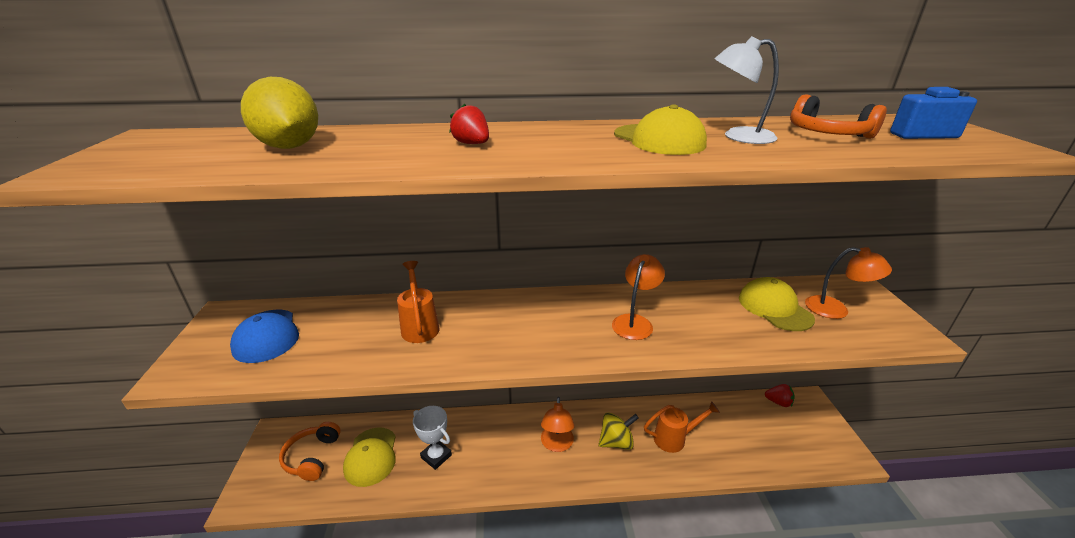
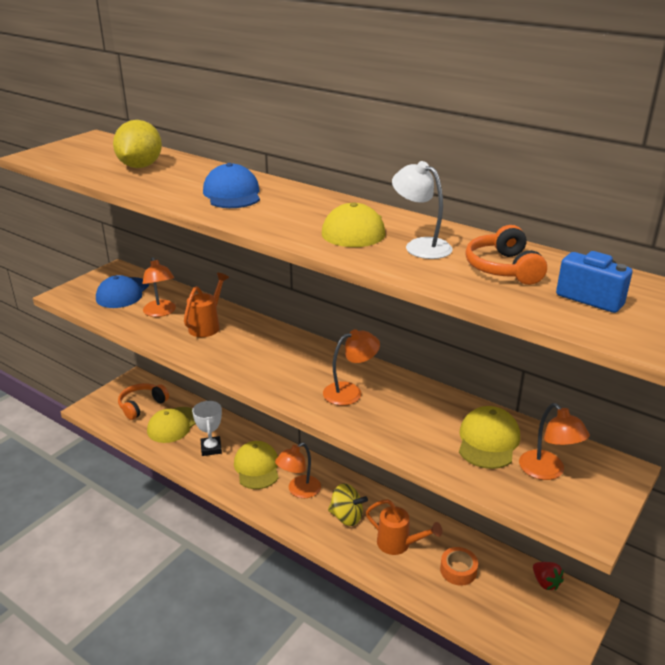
camera: 40 degrees right, 0 degrees up
(346, 336) = (161, 312): none -> orange lamp
(472, 144) = (232, 194): red strawberry -> blue cap
(498, 447) = (257, 467): none -> yellow cap
(729, 431) = (458, 570): none -> orange tape

